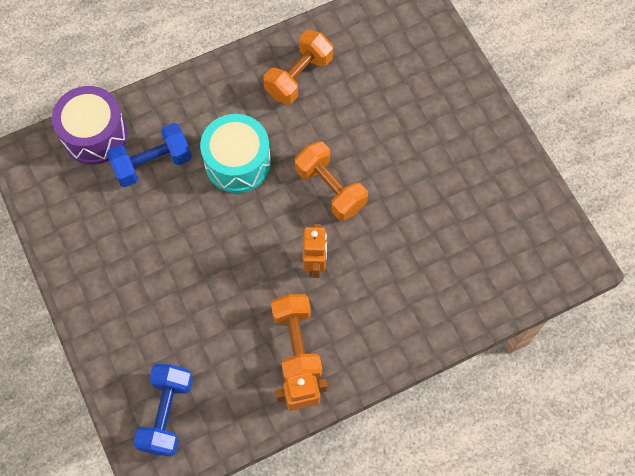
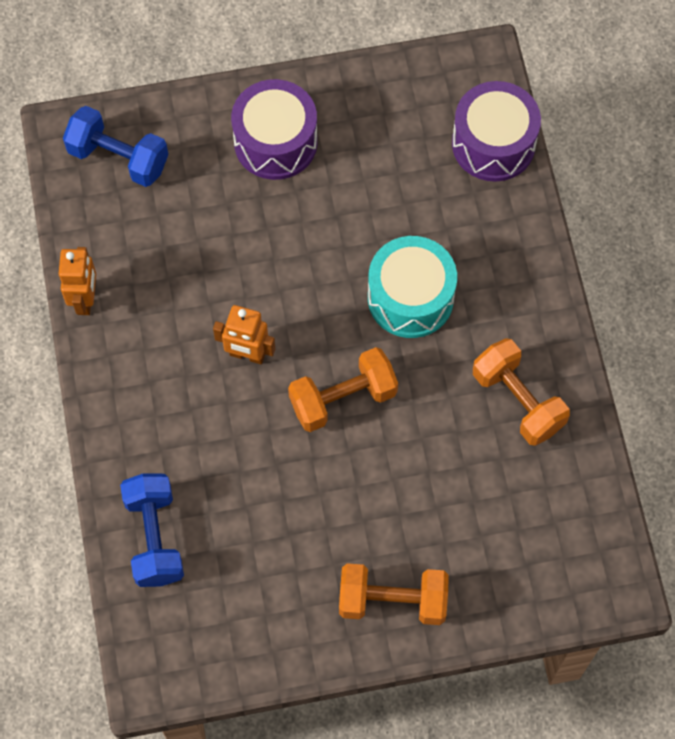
camera: 105 degrees right, 0 degrees up
(125, 292) = (275, 142): none -> purple drum
(152, 163) = (435, 201): blue dumbbell -> blue dumbbell (154, 537)
(296, 344) = (154, 310): orange dumbbell -> orange dumbbell (392, 601)

